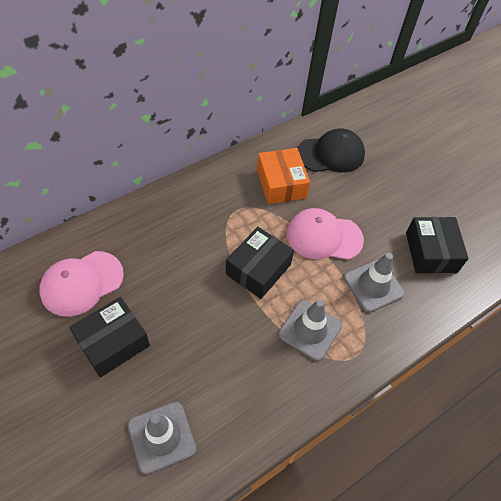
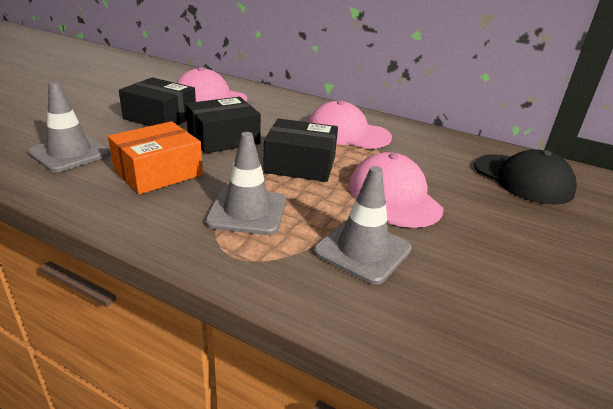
camera: 65 degrees right, 25 degrees down
(220, 212) = (347, 133): none -> pink cap
(281, 184) = (429, 157): orange box -> orange box (158, 172)
(431, 252) = (492, 301): black box -> black box (223, 138)

